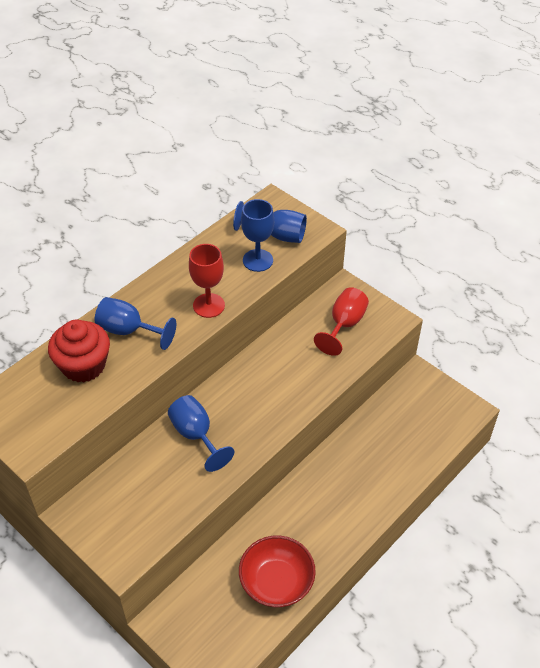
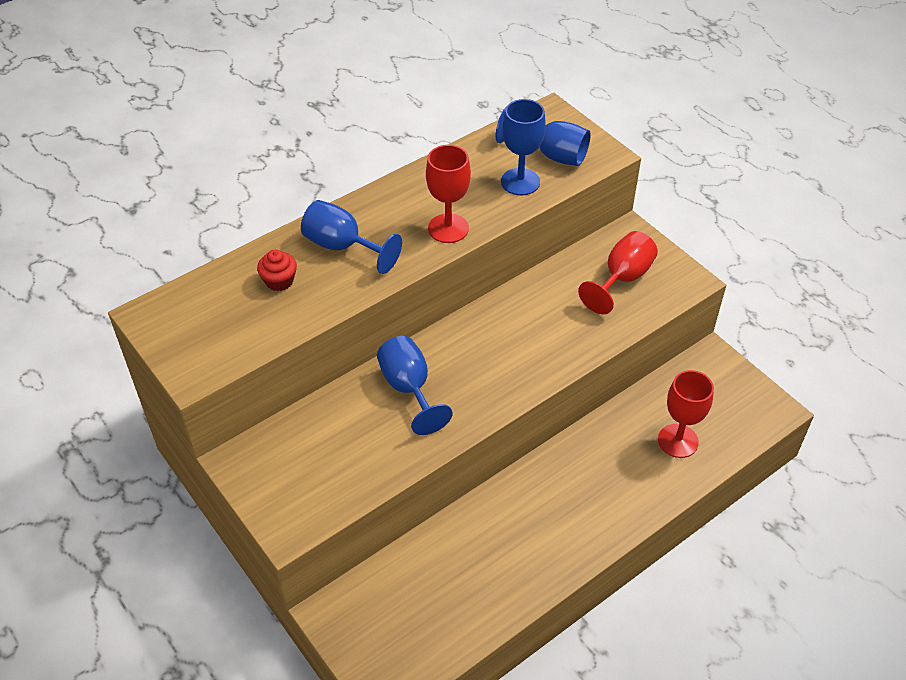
camera: 10 degrees right, 0 degrees up
(83, 365) = (279, 281): red cupcake -> red cupcake, size x0.51
(276, 582) = (484, 588): red bowl -> none
(403, 444) = (678, 441): none -> red goblet

